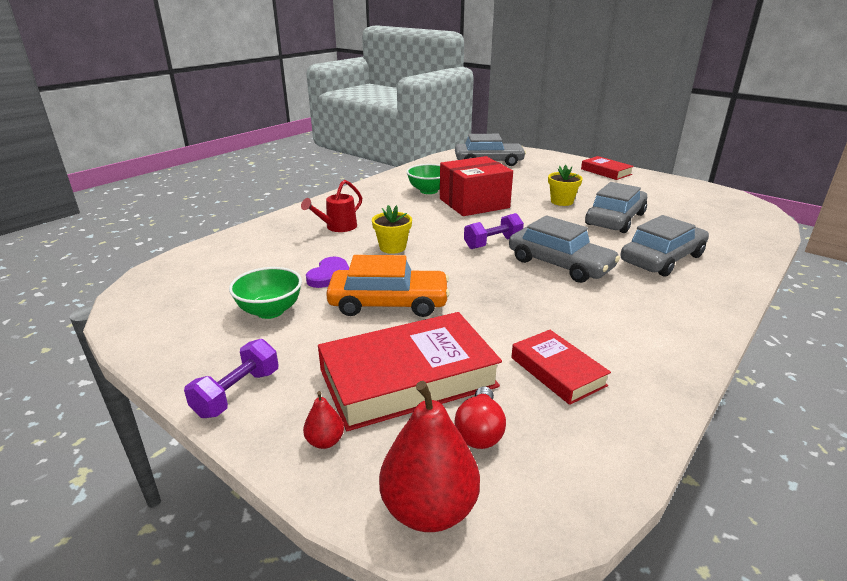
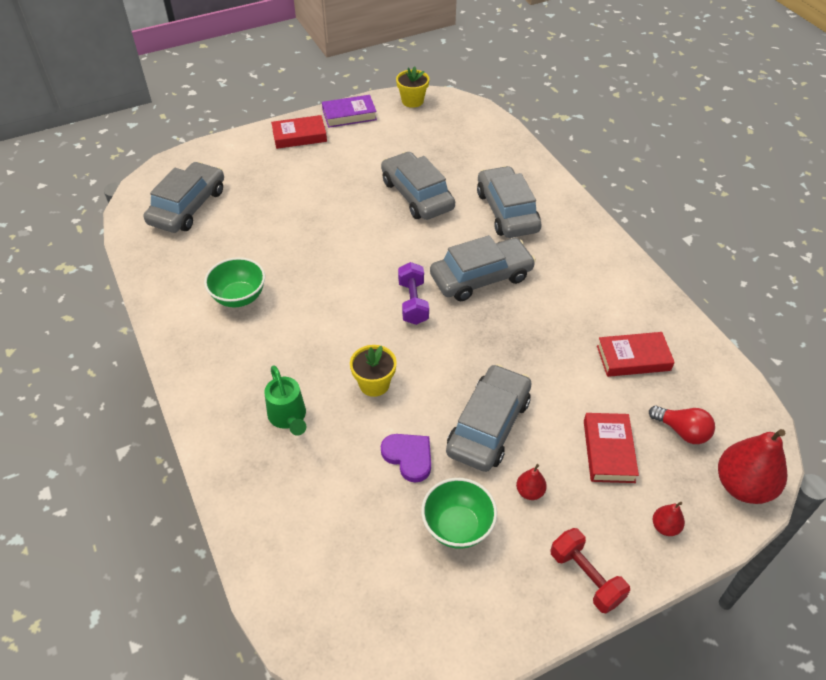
camera: 65 degrees left, 20 degrees up
(237, 393) = (586, 577): purple dumbbell -> red dumbbell
(326, 339) = (530, 492): none -> red pear
(337, 227) = (288, 417): red watering can -> green watering can
(388, 303) = (488, 426): orange car -> grey car
(408, 378) = (608, 451): red book -> red book, size x0.55
(474, 203) = (306, 274): red box -> none
(561, 201) = (351, 208): yellow flower pot -> yellow flower pot (412, 101)
(658, 179) = (349, 115): none -> purple book

